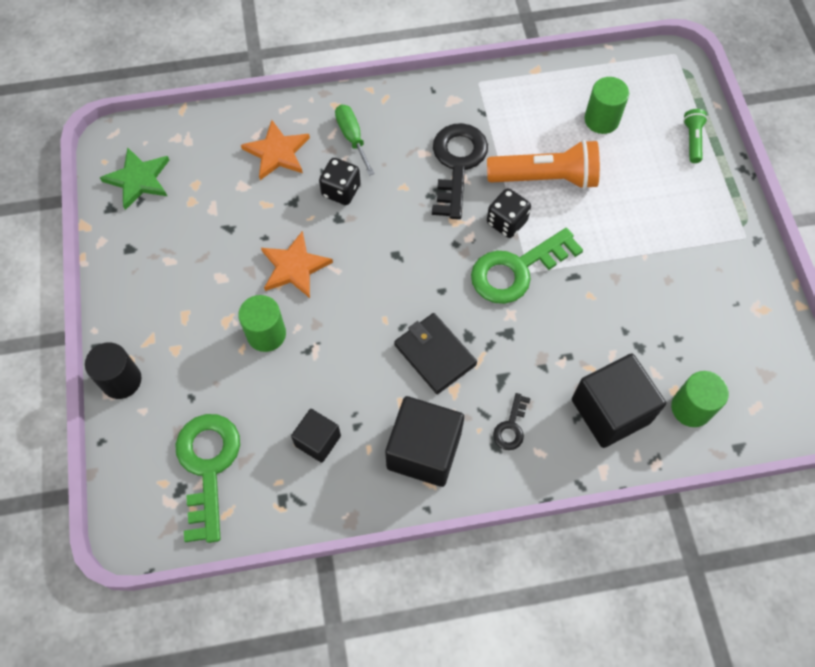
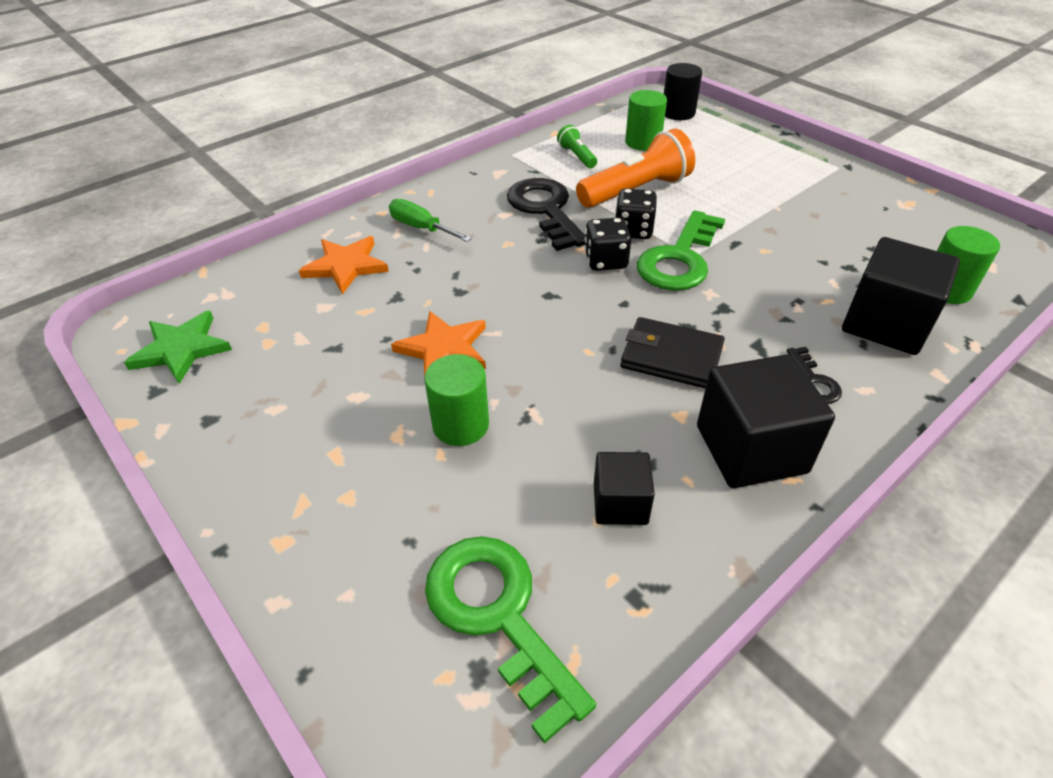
camera: 30 degrees left, 20 degrees down
(121, 380) = (288, 573): black cylinder -> black cylinder (678, 113)
(341, 190) = (443, 269): black dice -> black dice (606, 261)
(692, 140) = (728, 130): green flashlight -> green flashlight (577, 156)

